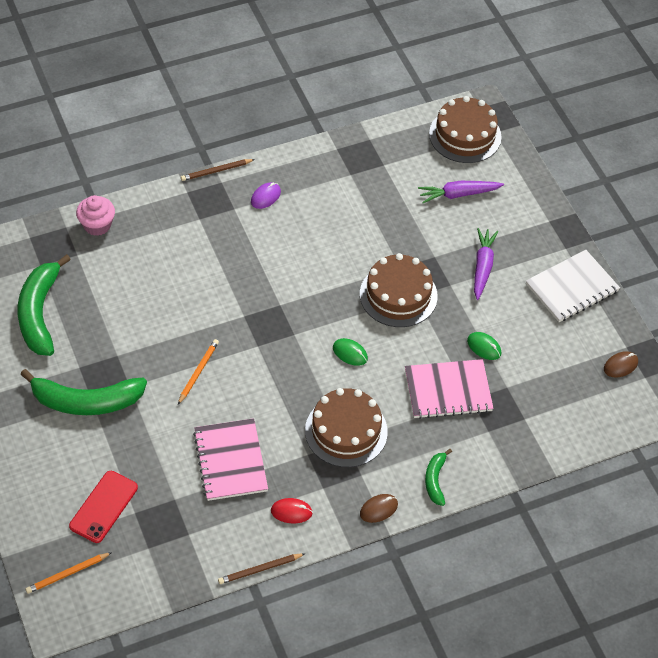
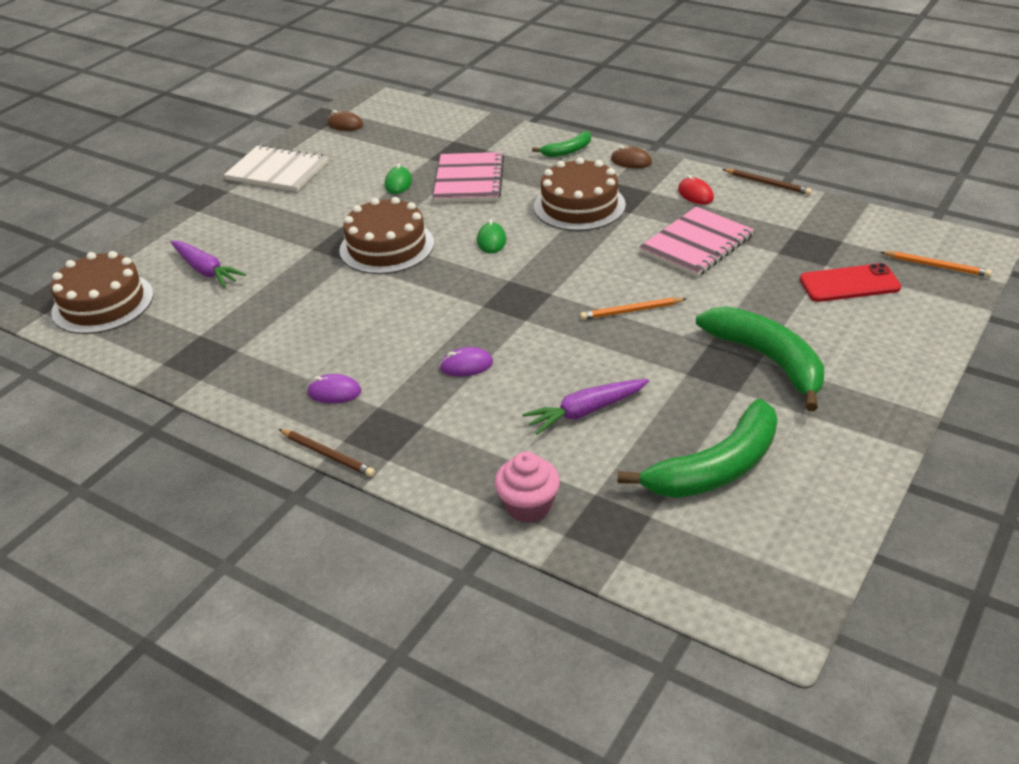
camera: 120 degrees left, 15 degrees down
(229, 264) = (466, 365): none -> purple mouse
(448, 390) = (469, 180): pink notebook -> pink notebook turned 45 degrees clockwise
(482, 267) = (298, 220): purple carrot -> purple carrot (586, 412)

